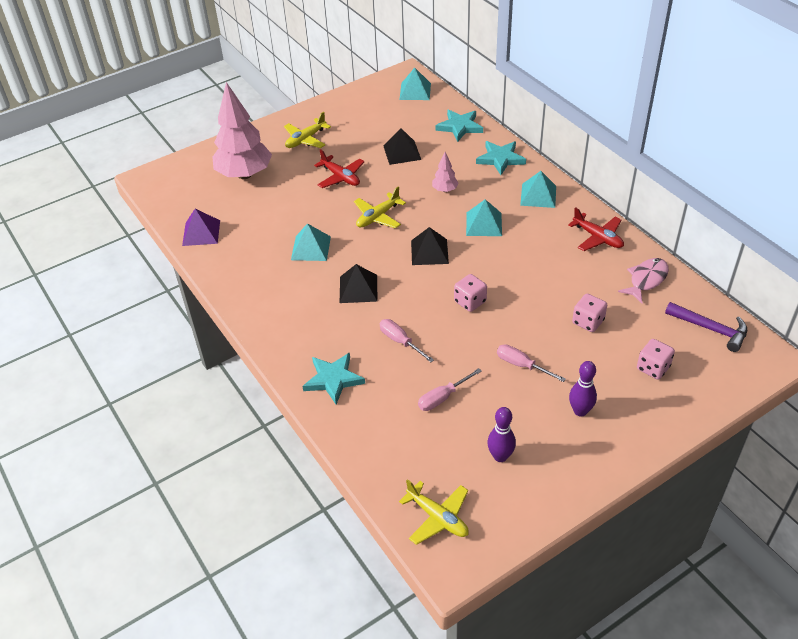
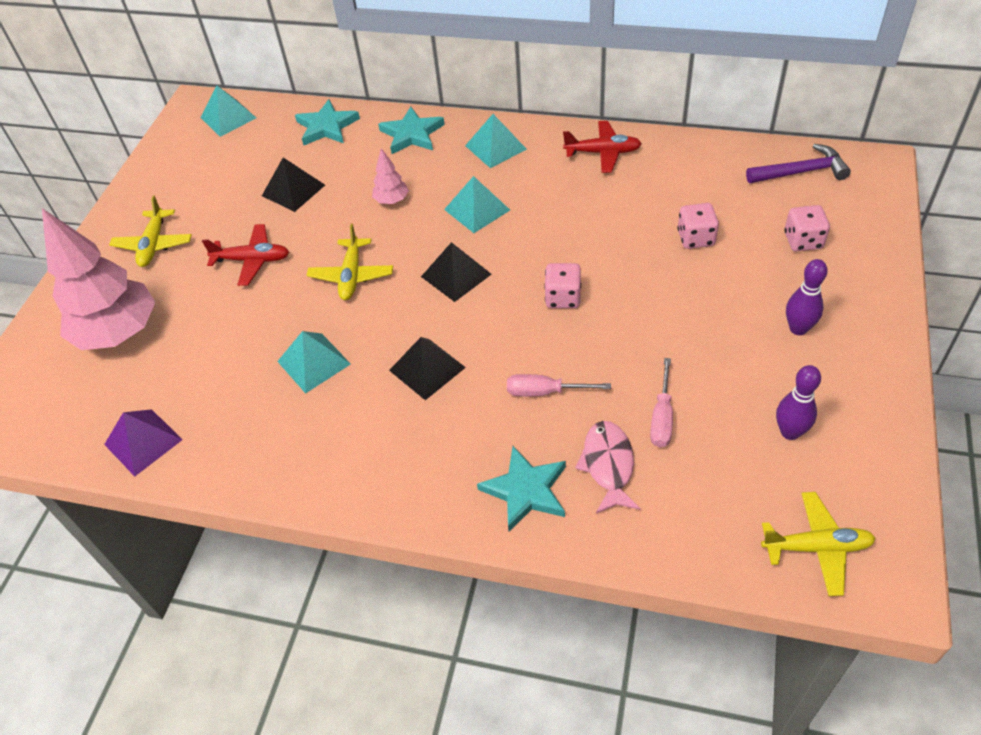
camera: 40 degrees left, 5 degrees up
(522, 365) = (692, 325): pink screwdriver -> none
(646, 280) = (694, 164): pink fish -> pink fish (608, 465)

